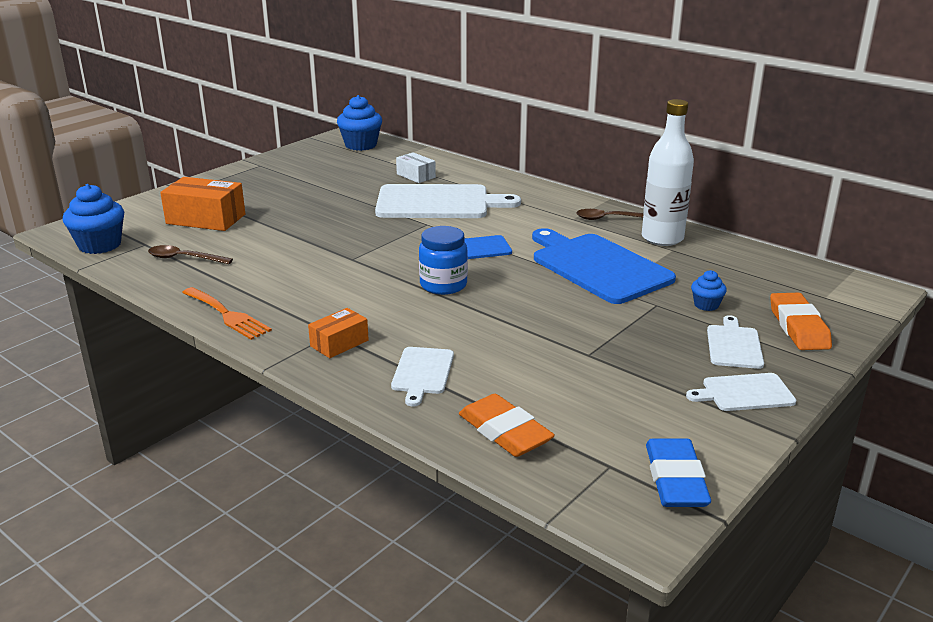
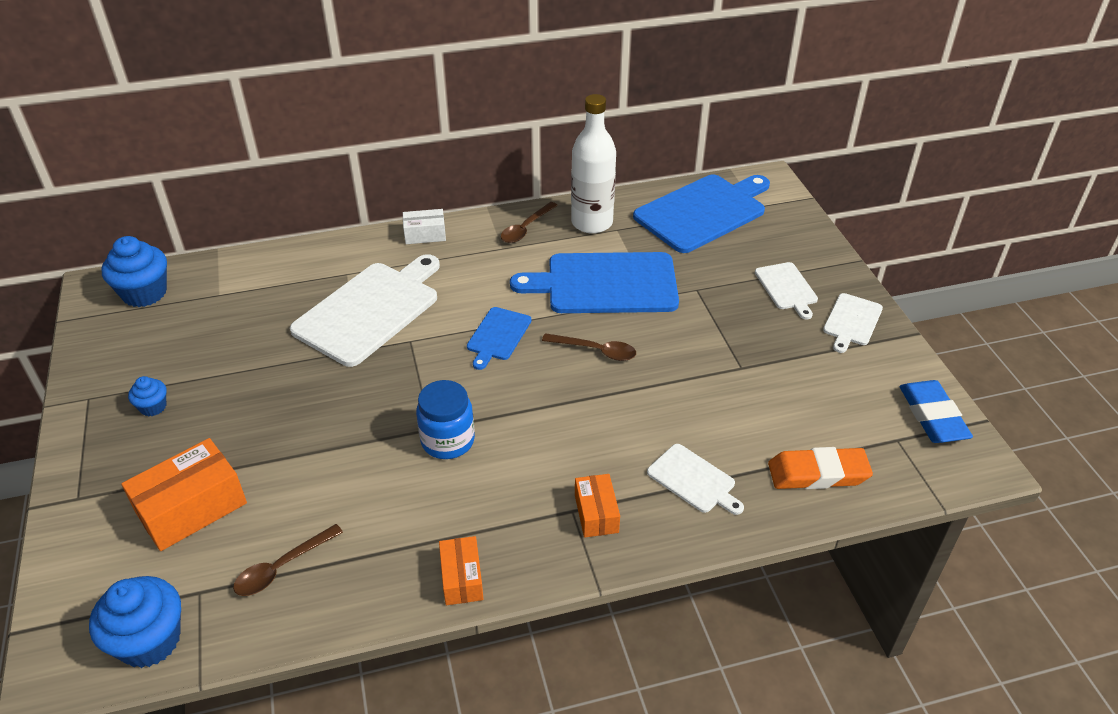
camera: 55 degrees left, 15 degrees up
(227, 315) = (462, 578): orange fork -> orange box
(416, 176) = (285, 293): white box -> white box (425, 234)
(443, 285) = (549, 391): blue jar -> blue jar (448, 441)
(513, 287) = (595, 351): none -> brown spoon
(675, 479) = (932, 416): blue eraser -> blue eraser turned 45 degrees clockwise
(706, 305) = (719, 266): blue cupcake -> blue cupcake (153, 407)
(733, 345) = (787, 288): white cutting board -> white cutting board turned 150 degrees counterclockwise
(766, 276) = (703, 212): none -> blue cutting board
(798, 327) = (787, 244): orange eraser -> none

